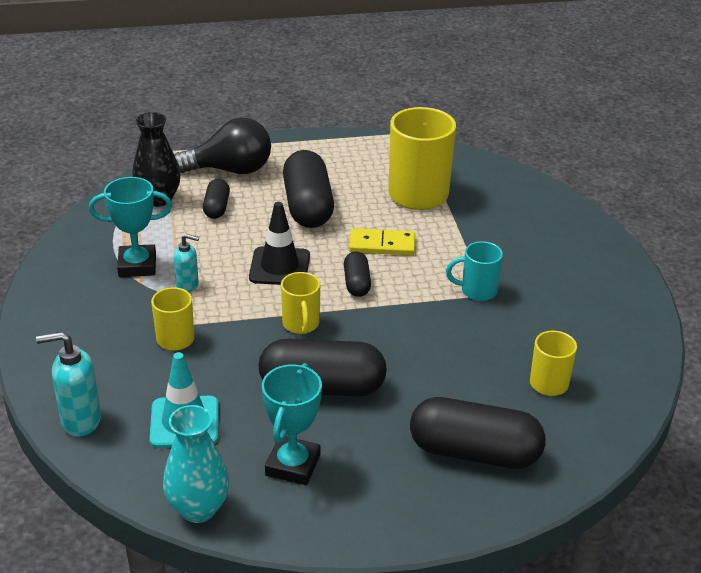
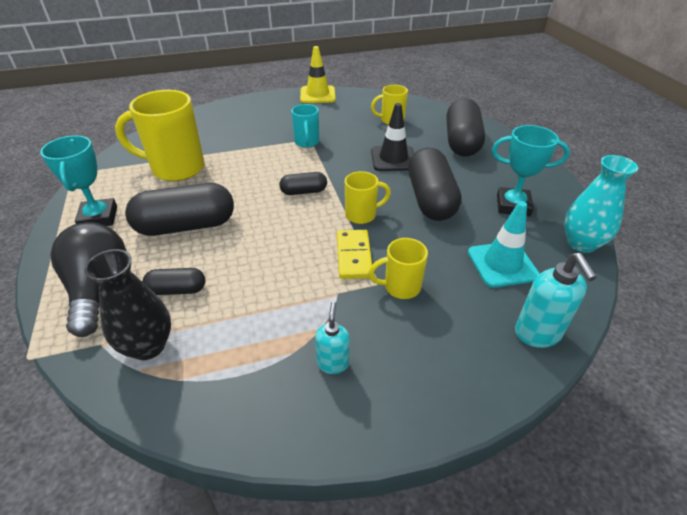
camera: 95 degrees left, 5 degrees up
(137, 265) = (287, 340): turquoise trophy -> turquoise trophy (98, 218)
(188, 286) = (319, 291): turquoise soap dispenser -> turquoise soap dispenser (333, 363)
(279, 267) = (284, 234): black traffic cone -> black traffic cone (393, 159)
(382, 245) = (251, 182): yellow domino -> yellow domino (354, 256)
(638, 309) = (317, 95): none -> yellow traffic cone

